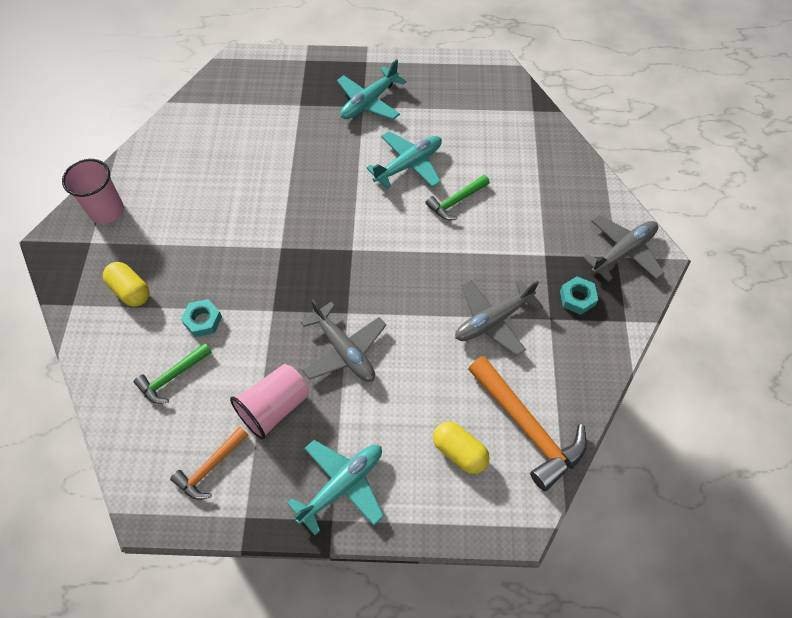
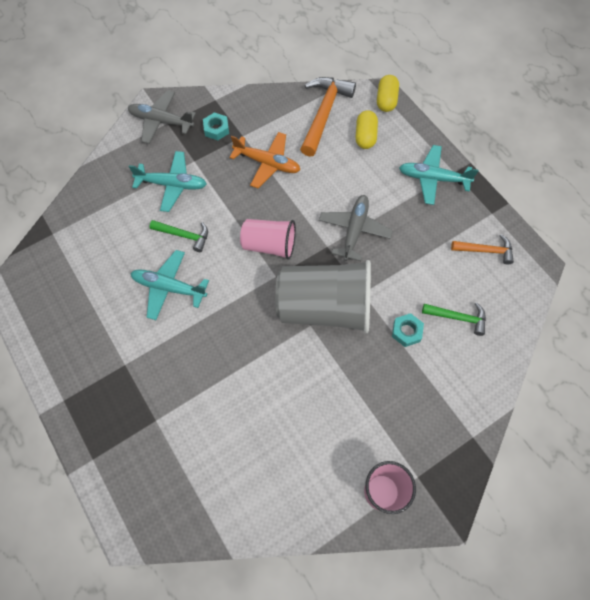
camera: 125 degrees left, 5 degrees up
(131, 291) = (427, 403): yellow capsule -> yellow capsule (386, 100)
(274, 407) = (423, 243): pink cup -> pink cup (269, 245)
(287, 269) = (324, 307): none -> grey cup
(369, 102) = (116, 362): turquoise plane -> turquoise plane (172, 185)
(492, 320) = (267, 163): grey plane -> orange plane

